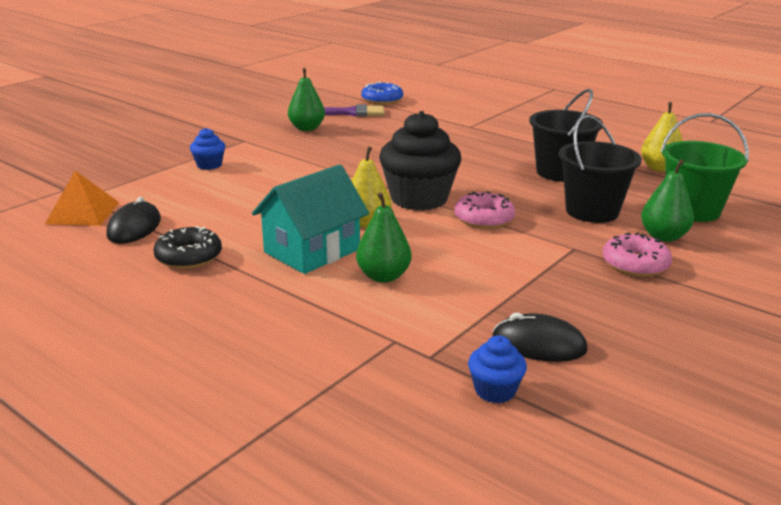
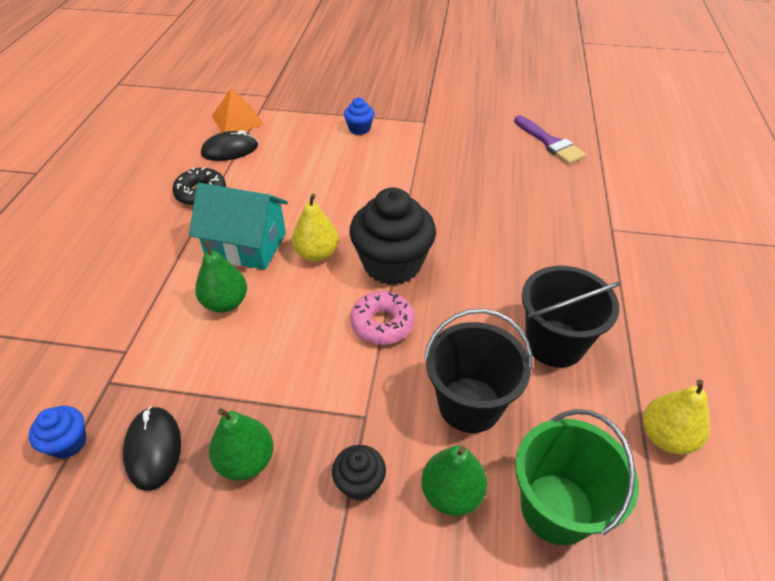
camera: 60 degrees right, 20 degrees up
(306, 128) = (485, 137): green pear -> green pear (246, 461)
(382, 100) = (610, 146): blue donut -> none
(635, 264) = (359, 483): pink donut -> black cupcake

